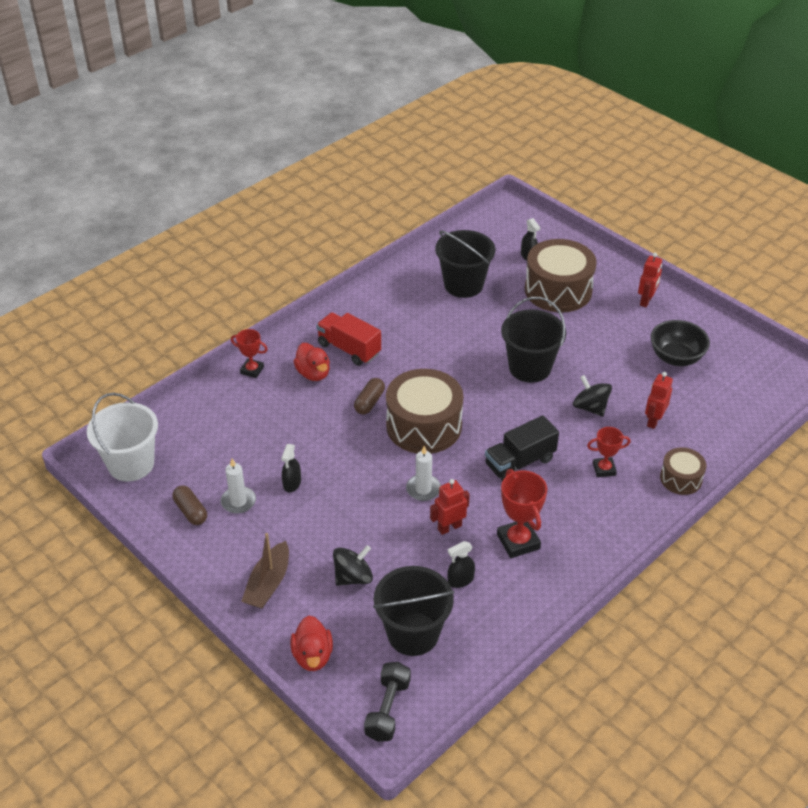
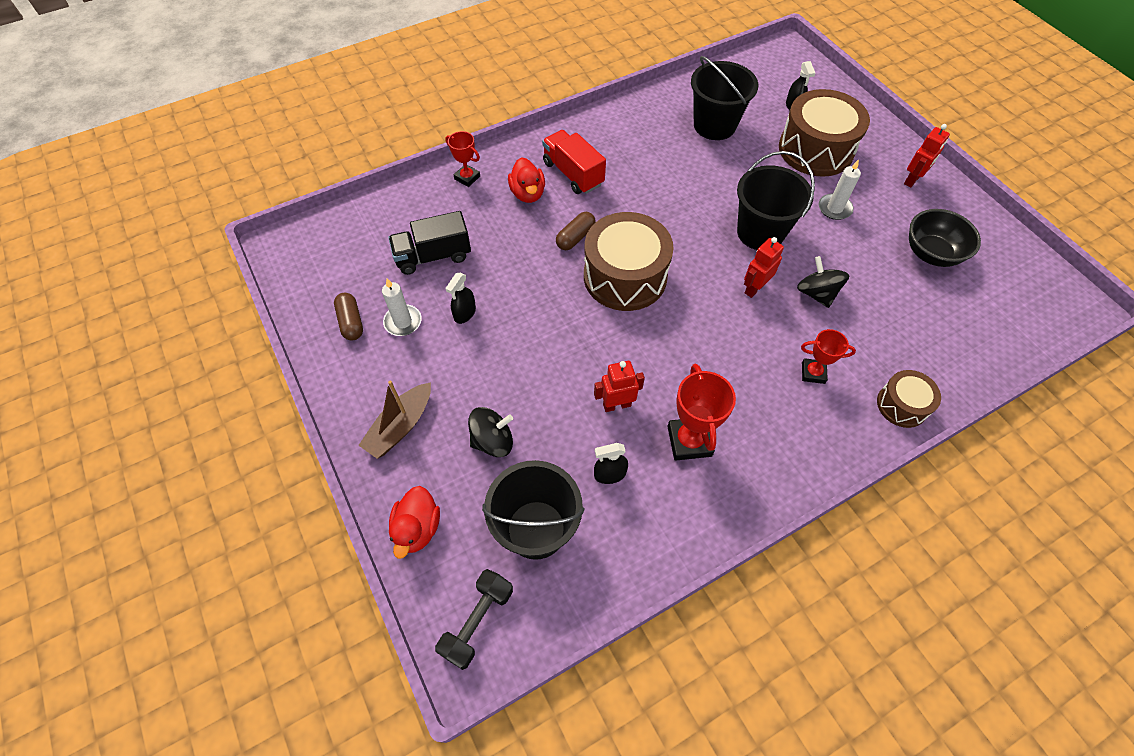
camera: 15 degrees right, 15 degrees up
(131, 464) = (312, 256): white bucket -> none
(423, 489) = (602, 351): white candle -> white candle (834, 208)
(520, 462) = (718, 343): black truck -> black truck (433, 256)
(653, 420) = (886, 325): red robot -> red robot (754, 288)

